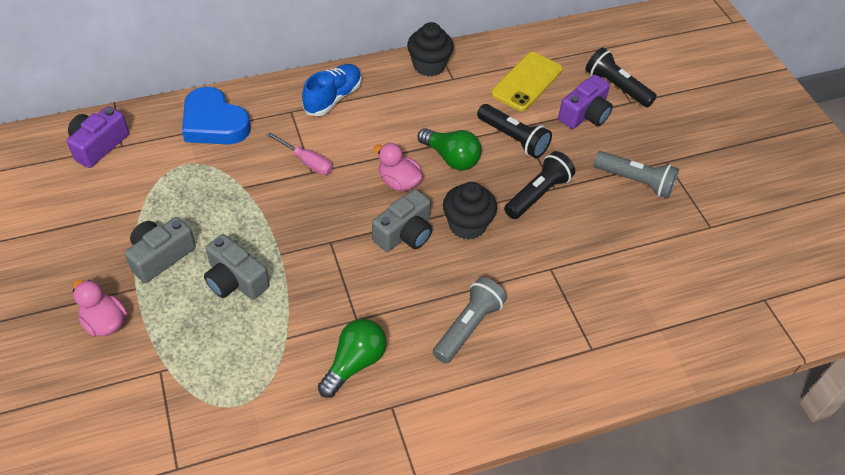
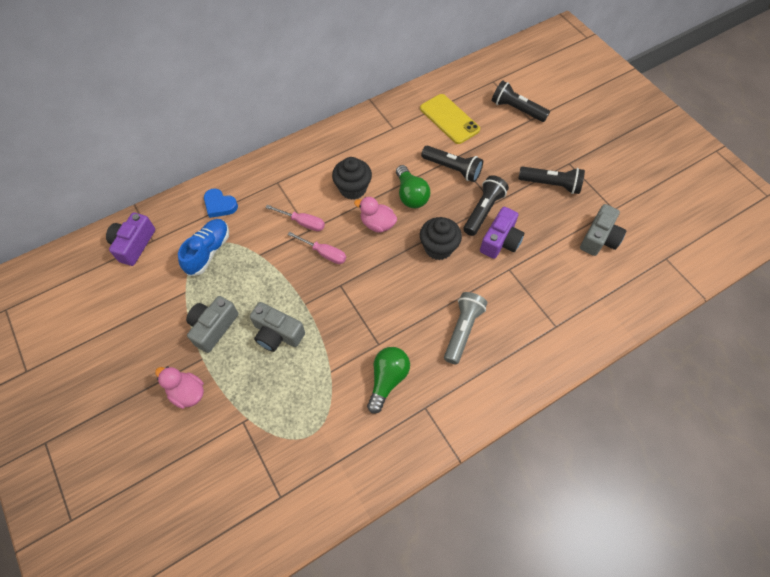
camera: 10 degrees left, 10 degrees up
(214, 123) = (220, 205): blue heart -> blue heart, size x0.58
(322, 201) = (324, 253): none -> pink screwdriver
(333, 98) = (306, 164): blue shoe -> blue shoe (208, 251)
(405, 233) = (394, 265): grey camera -> grey camera (599, 238)
(429, 66) = (372, 121): black cupcake -> black cupcake (353, 189)
(451, 158) = (411, 195): green light bulb -> green light bulb turned 45 degrees clockwise
(527, 82) = (449, 119): yellow phone -> yellow phone turned 60 degrees counterclockwise
(585, 114) = (500, 137): purple camera -> purple camera (500, 241)
(635, 181) = (551, 184): grey flashlight -> black flashlight

